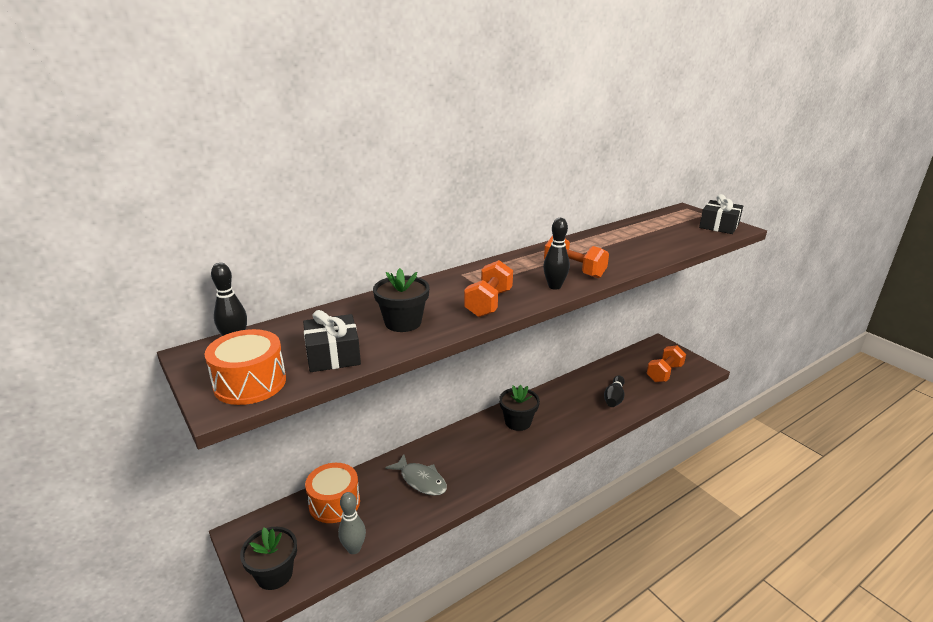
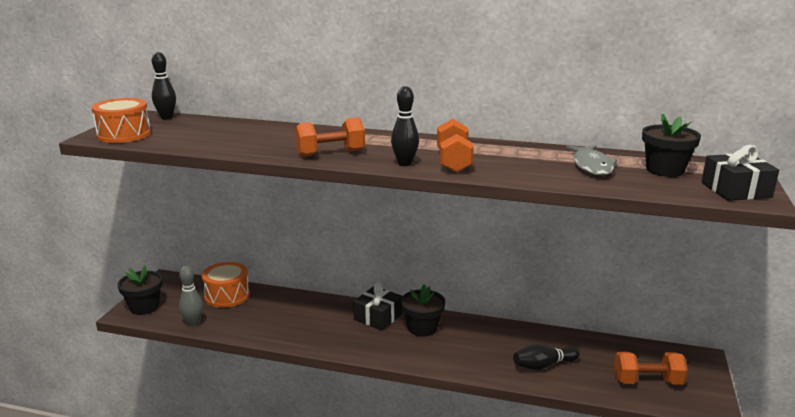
camera: 50 degrees right, 5 degrees down
(333, 355) = (182, 140): black gift -> black gift (378, 317)
(403, 322) = (255, 141): black flower pot -> black flower pot (665, 170)
(421, 480) = (290, 317): grey fish -> grey fish (591, 166)

